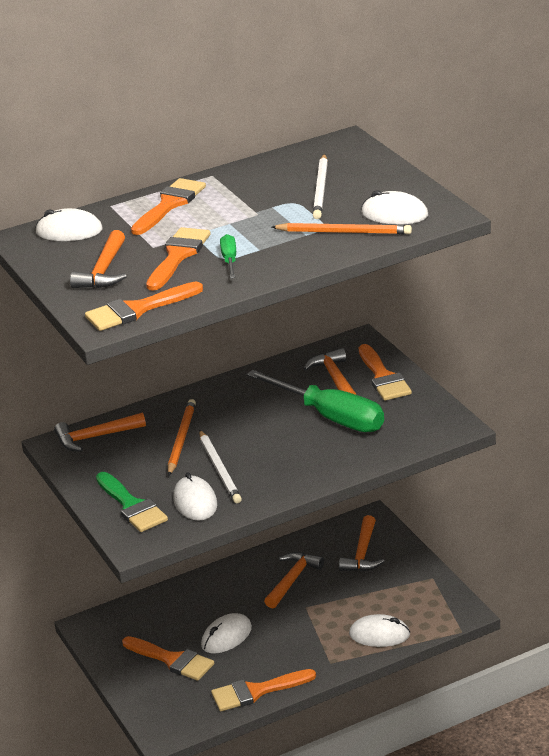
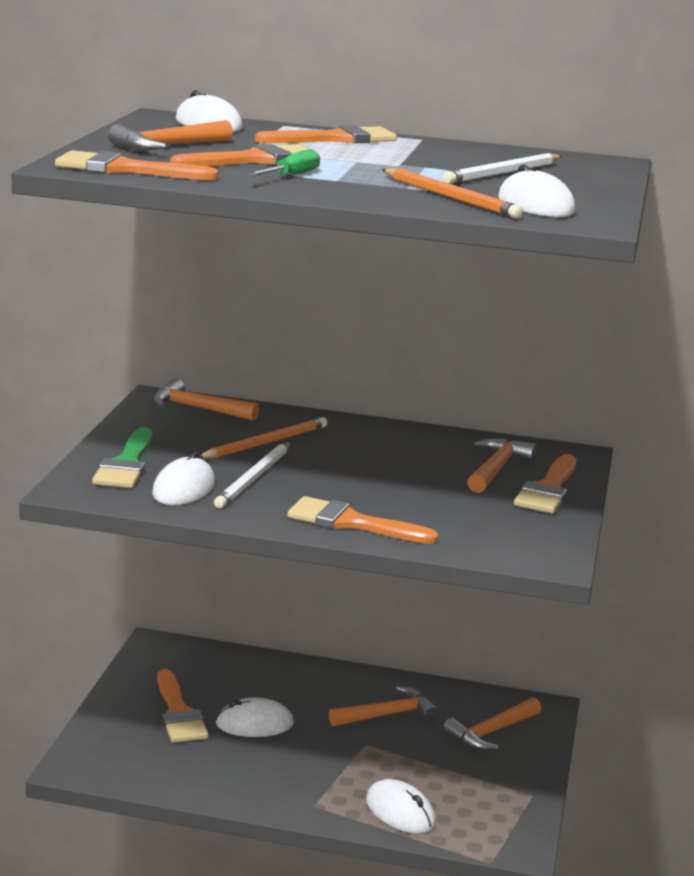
camera: 35 degrees right, 10 degrees down
(256, 691) = (207, 785): orange brush -> orange brush (351, 523)
(330, 417) = (435, 492): green screwdriver -> none

